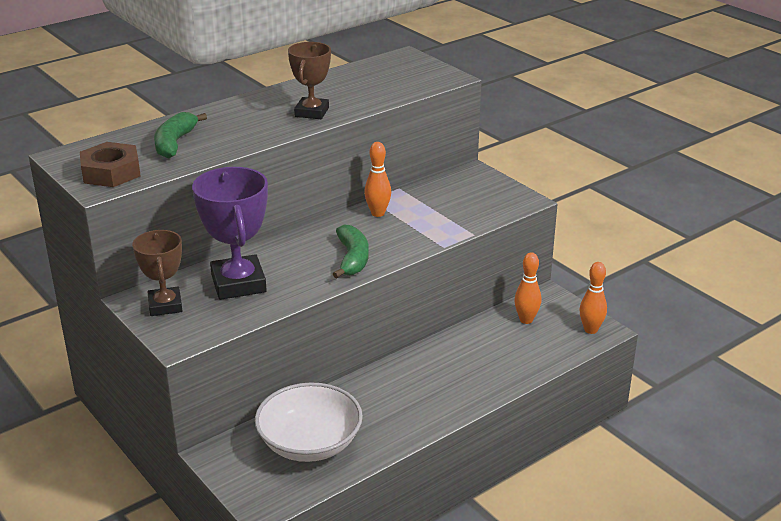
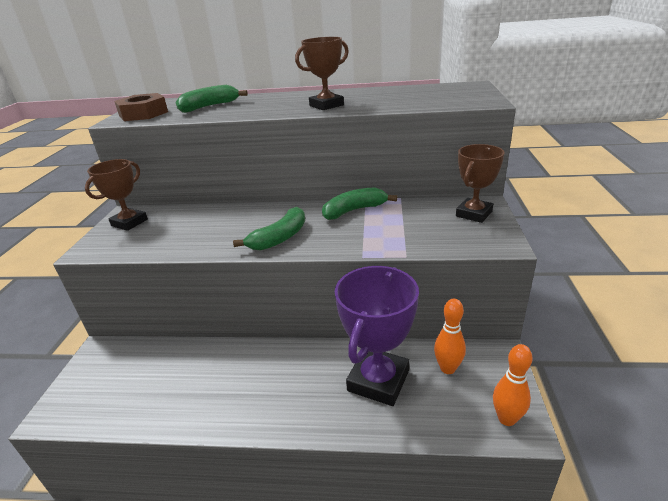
camera: 45 degrees right, 0 degrees up
(238, 283) = (187, 225): purple trophy -> purple trophy (378, 380)
(310, 443) = (148, 380): white bowl -> none
(378, 213) = (354, 210): orange bowling pin -> green banana
(477, 183) = (473, 214): none -> brown trophy

